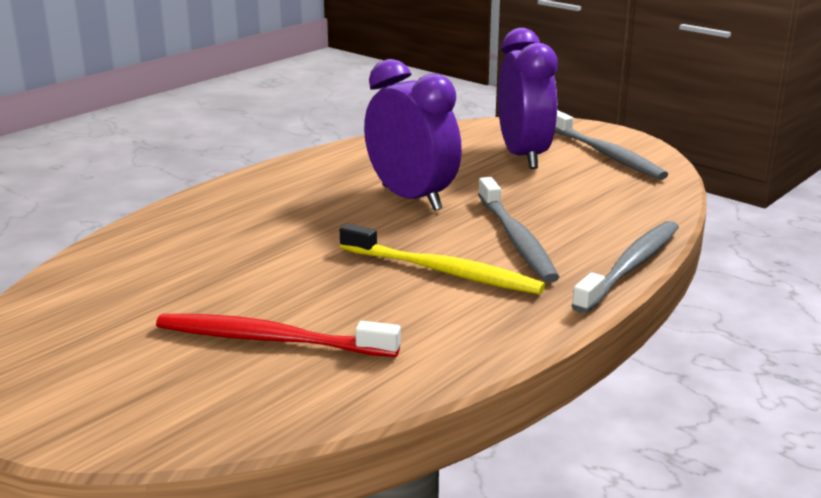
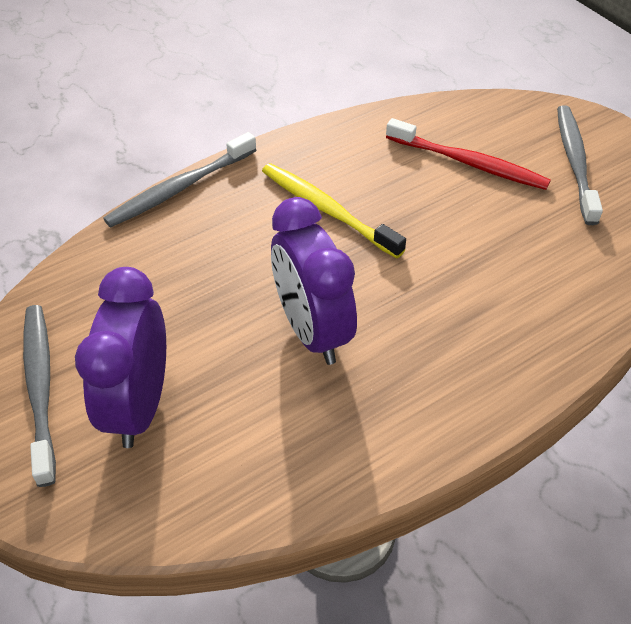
camera: 165 degrees left, 25 degrees up
(516, 239) = (246, 240): grey toothbrush -> grey toothbrush (575, 162)

